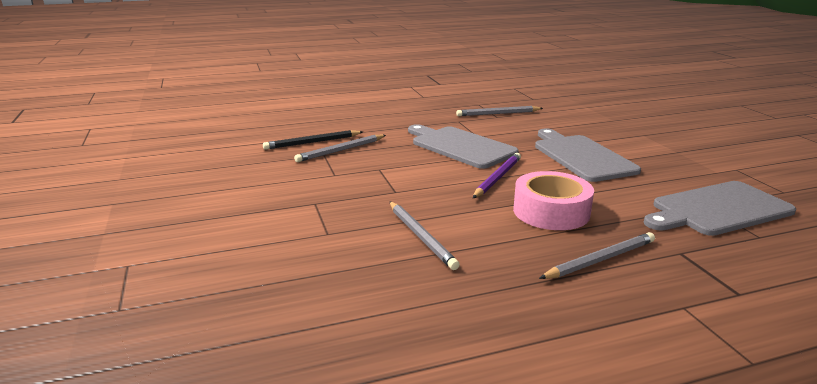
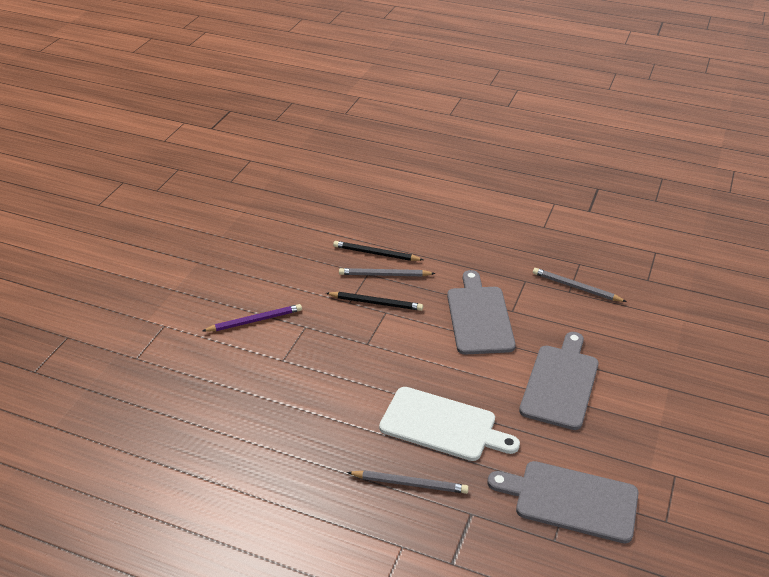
camera: 40 degrees right, 15 degrees up
(361, 167) = (376, 303): none -> black pencil
(421, 236) = (331, 396): grey pencil -> none
(497, 178) = (455, 369): purple pencil -> purple pencil (254, 320)
(551, 211) = (442, 425): pink tape -> white cutting board

